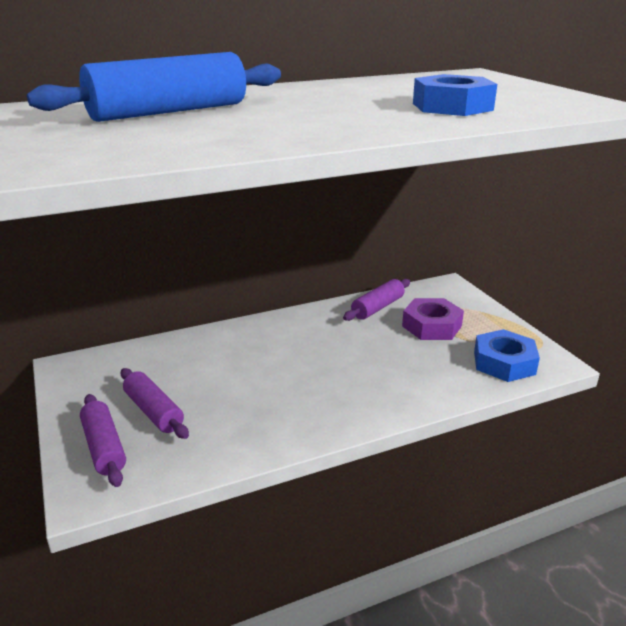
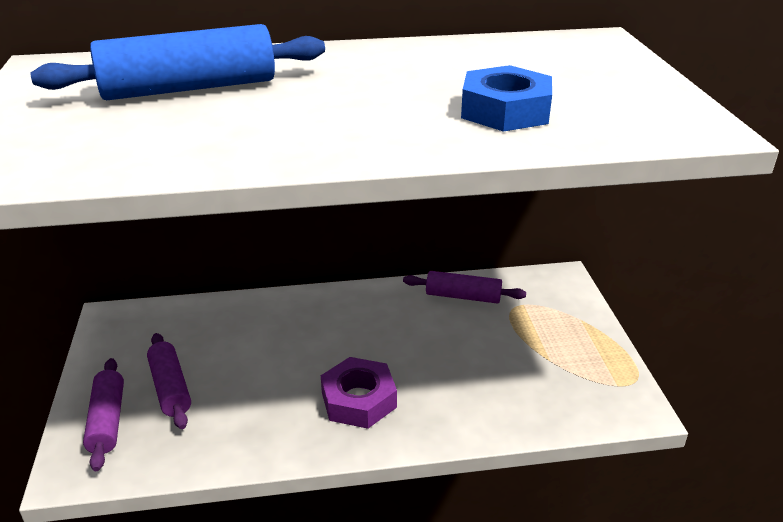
camera: 15 degrees right, 5 degrees up
(377, 307) = (463, 296): purple rolling pin -> purple rolling pin turned 45 degrees clockwise
(431, 326) = (513, 332): purple nut -> purple nut (358, 400)
(504, 363) = (575, 397): blue nut -> none

